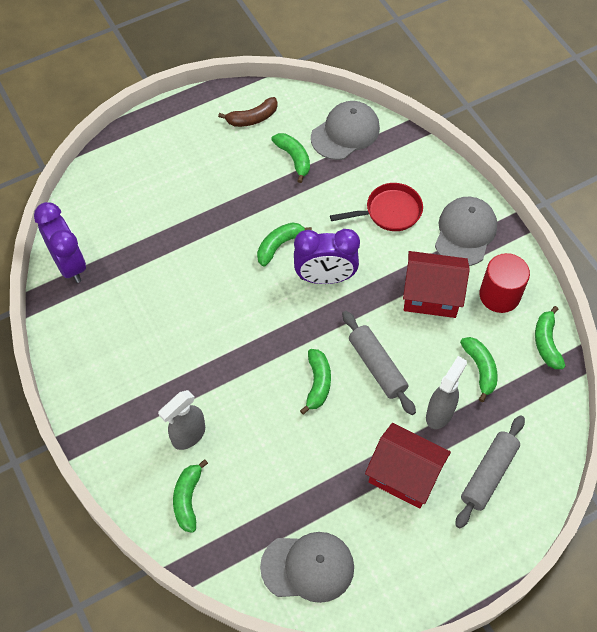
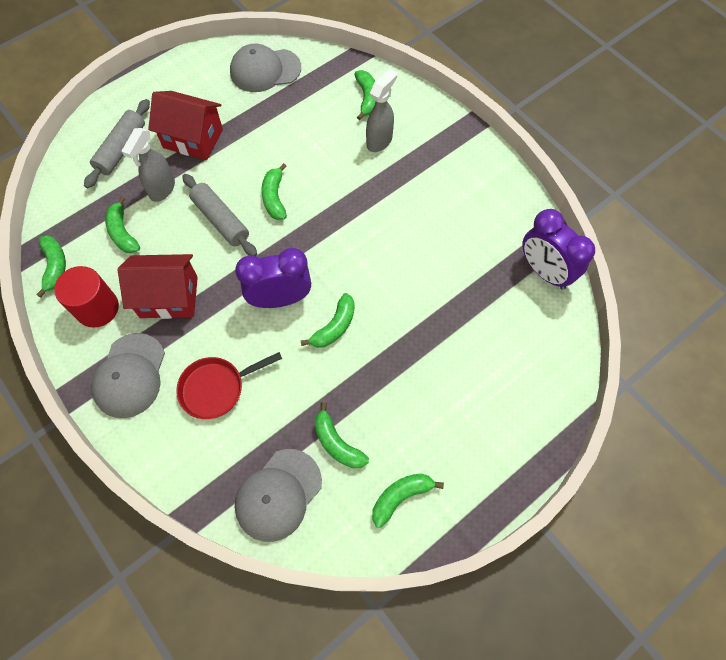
camera: 170 degrees right, 5 degrees up
(252, 118) = (400, 497): brown banana -> green banana

